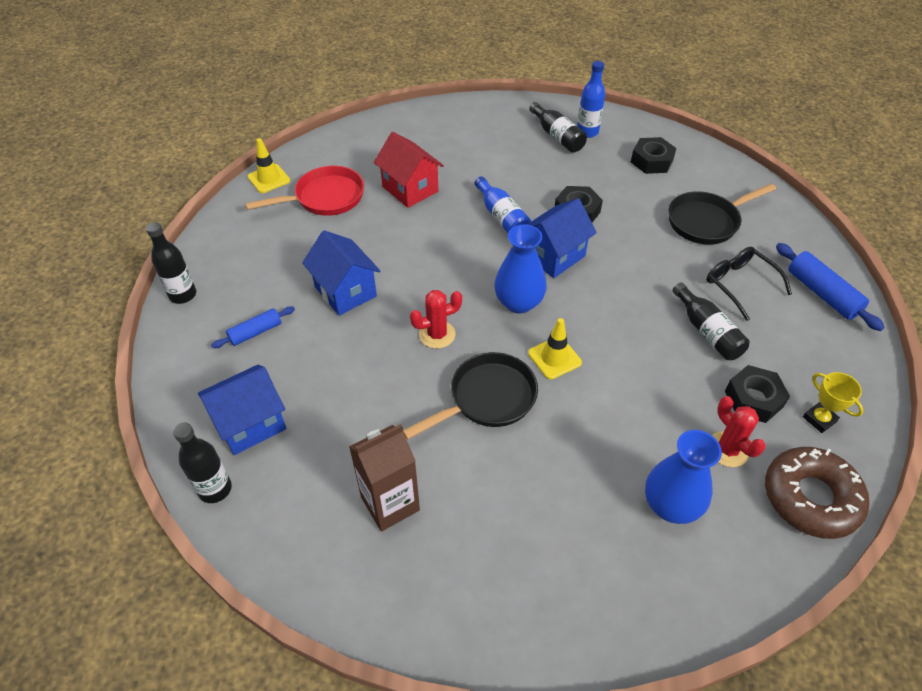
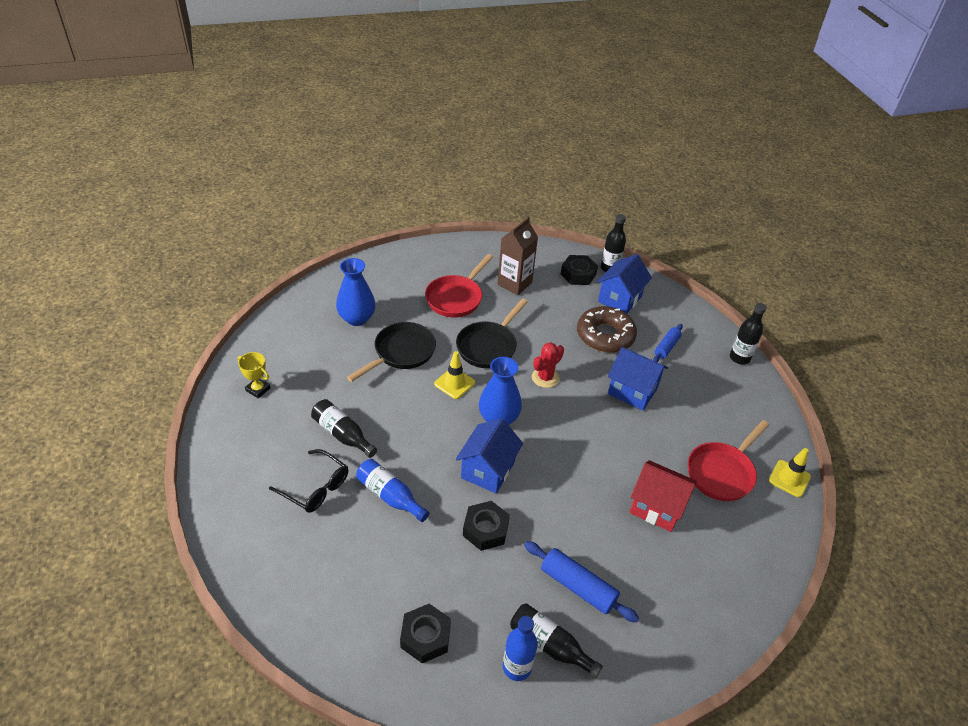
camera: 155 degrees right, 5 degrees down
(499, 501) = (456, 298): none -> red pan
(502, 217) = (553, 500): blue bottle -> blue bottle (390, 496)
(706, 222) = (351, 556): black pan -> black pan (401, 353)
(727, 449) = (323, 355): red cactus -> none
(753, 399) = (305, 391): black nut -> black nut (578, 274)
(810, 498) = (270, 341): brown donut -> brown donut (605, 335)
(822, 294) = (239, 499): blue rolling pin -> blue rolling pin (578, 587)

